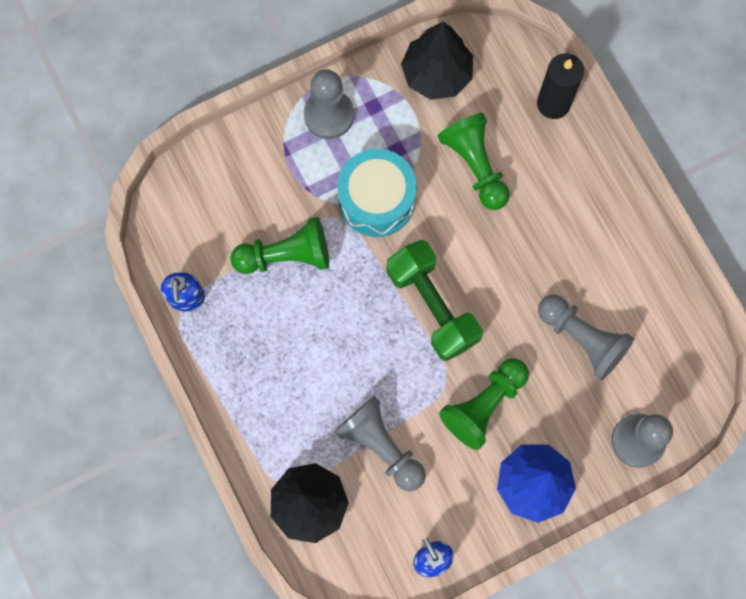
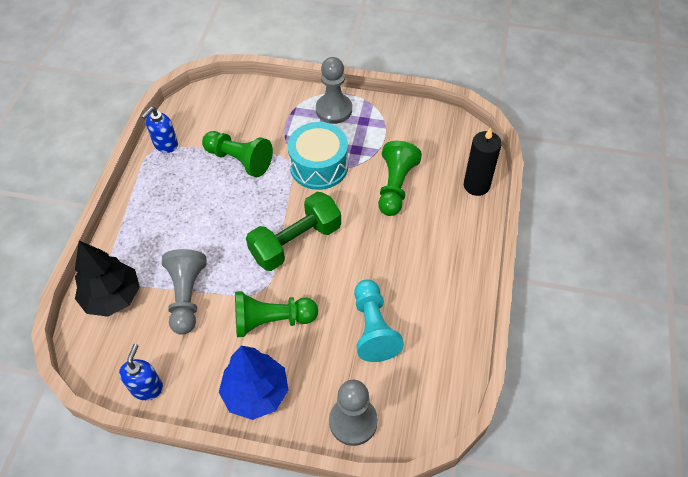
camera: 40 degrees right, 20 degrees down
(432, 306) = (296, 242): green dumbbell -> green dumbbell turned 45 degrees clockwise
(436, 74) = (416, 128): black tree -> none
(582, 339) = (373, 328): grey pawn -> turquoise pawn

